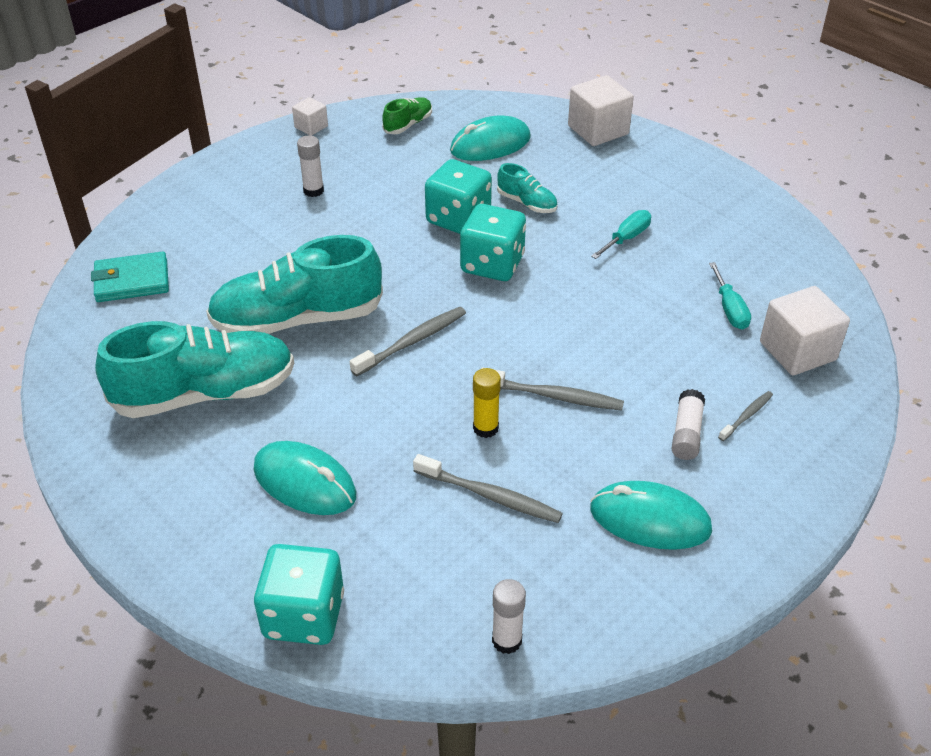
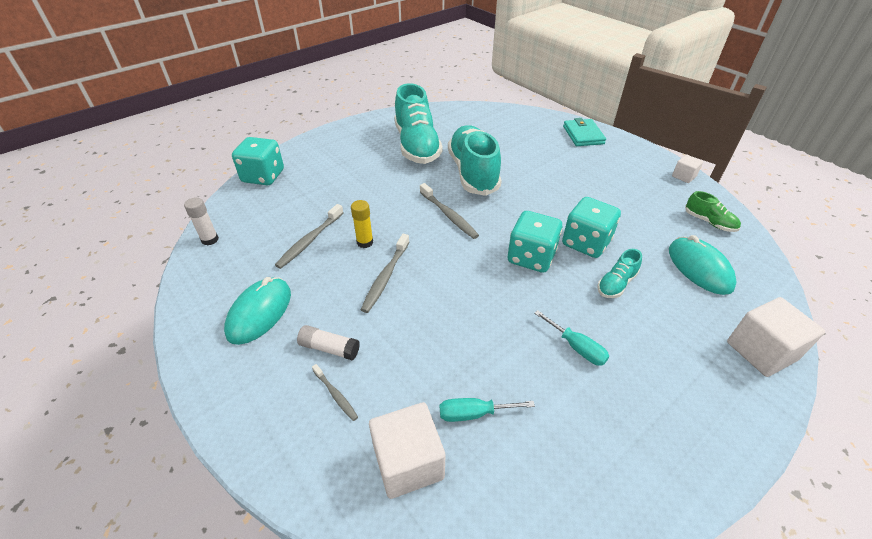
camera: 95 degrees right, 0 degrees up
(132, 281) = (507, 121): turquoise wallet -> turquoise wallet (583, 135)
(304, 482) = (345, 176): turquoise mouse -> none
(313, 191) = (604, 177): white glue stick -> none

